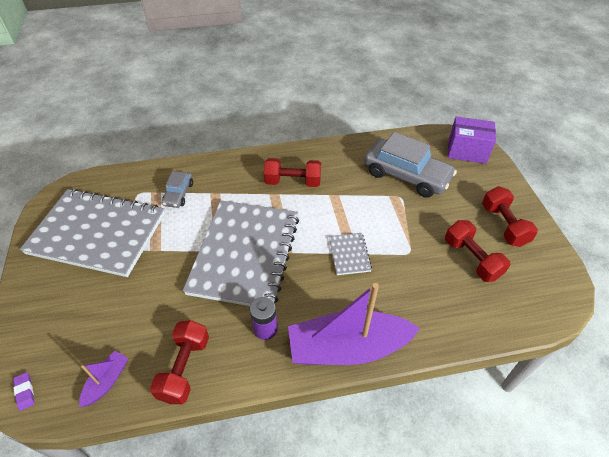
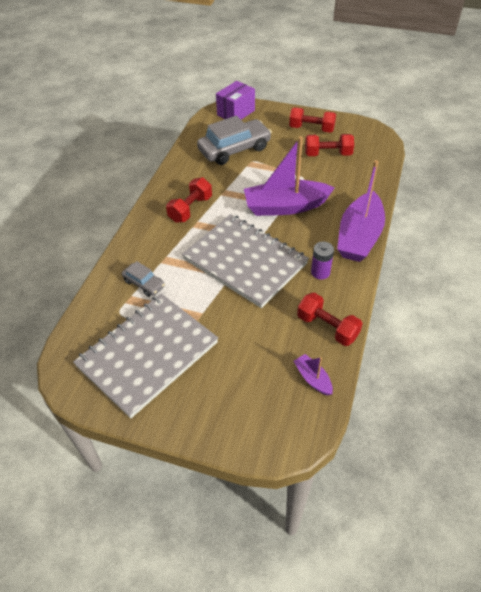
camera: 60 degrees left, 0 degrees up
(25, 392) = (292, 438): purple eraser -> none
(349, 254) = (285, 206): grey notebook -> purple boat

